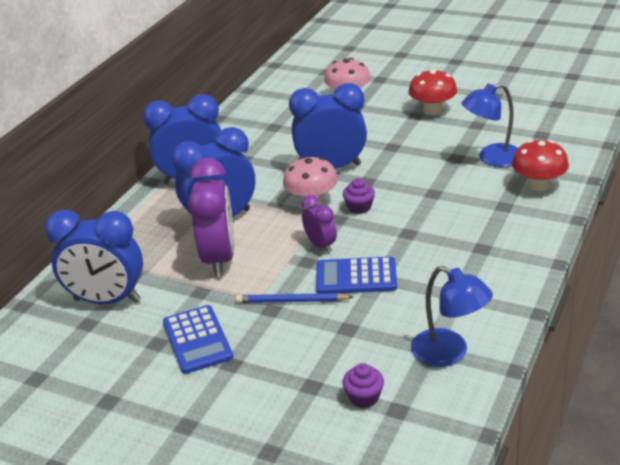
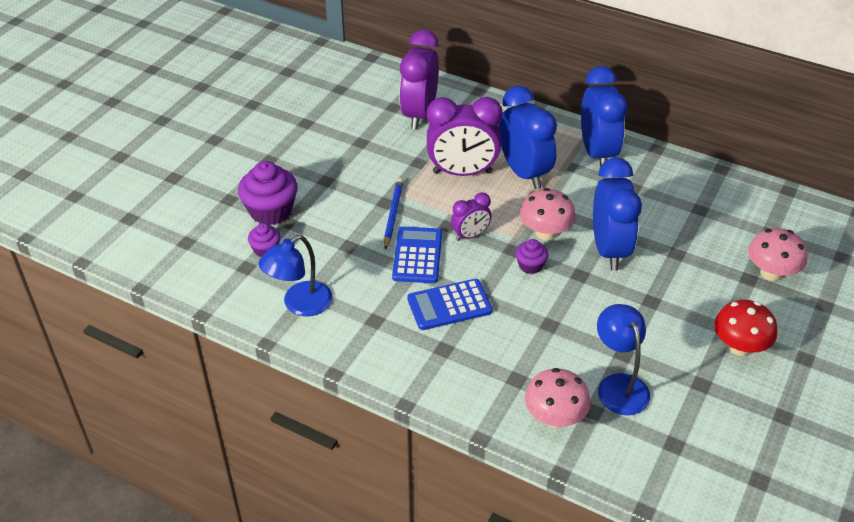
camera: 90 degrees right, 10 degrees up
(107, 300) = (419, 114): blue clock -> purple clock
(197, 340) = (358, 162): blue calculator -> blue calculator (449, 305)
(292, 405) = (271, 211): none -> purple cupcake
(538, 185) = (554, 417): red mushroom -> pink mushroom

